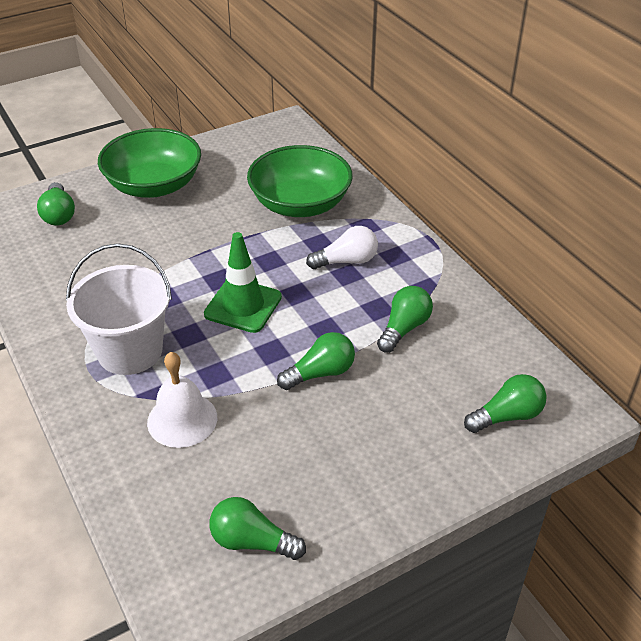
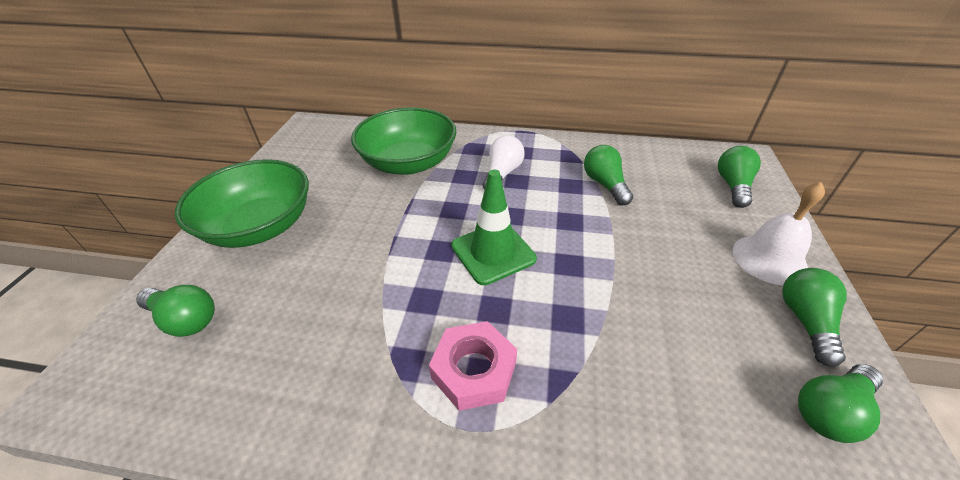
camera: 50 degrees left, 0 degrees up
(130, 351) = (474, 370): white bucket -> pink nut
(182, 419) = (616, 378): white bell -> white bell (769, 259)
(320, 373) = (621, 249): green light bulb -> green light bulb (805, 321)

